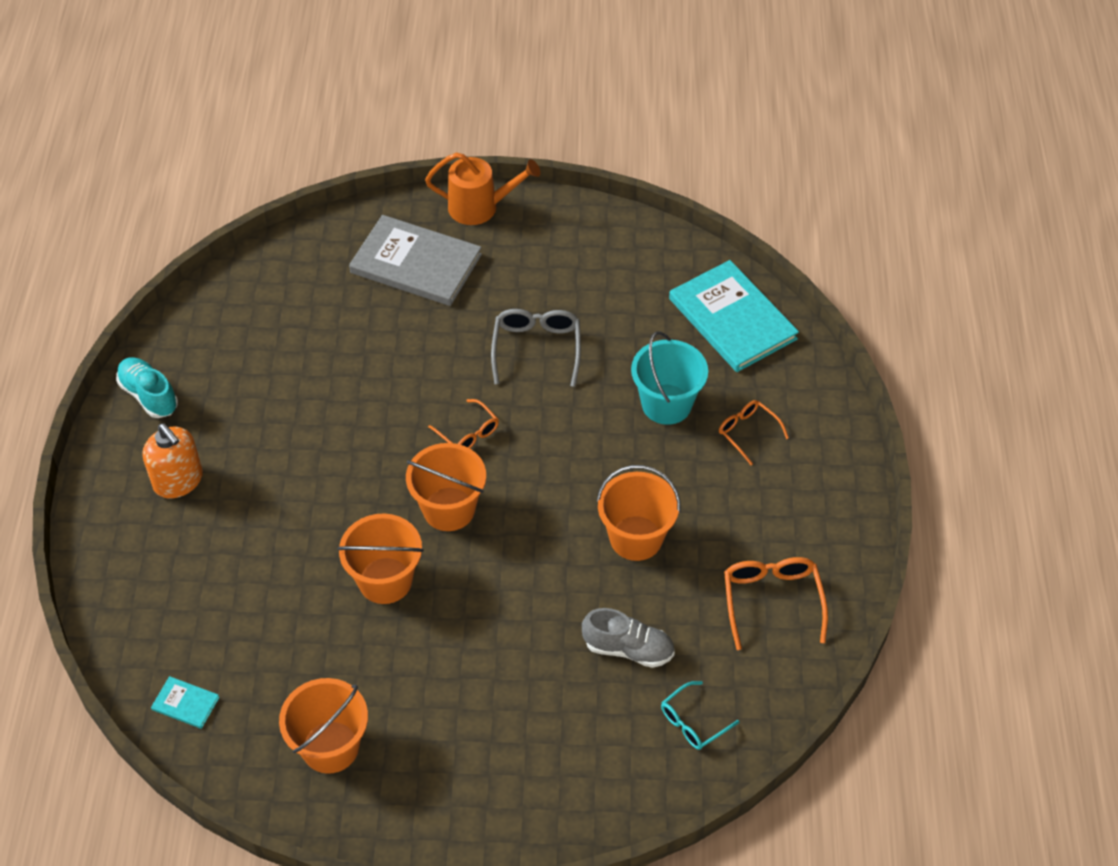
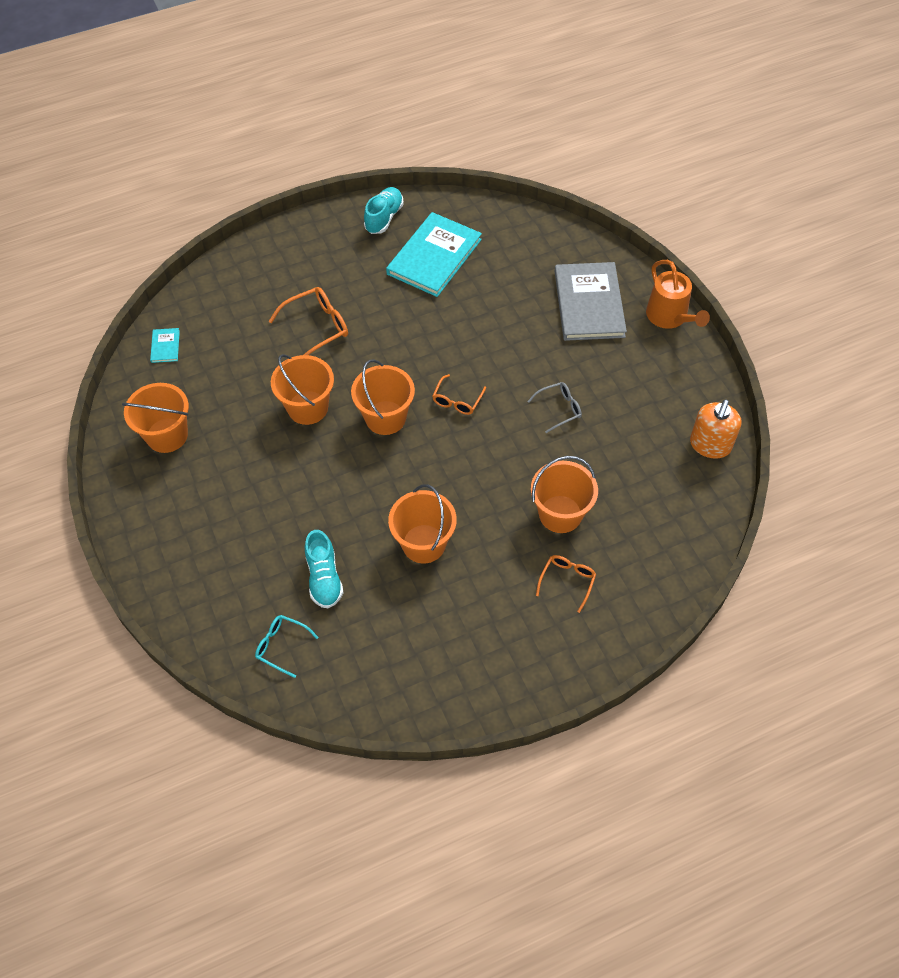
camera: 65 degrees right, 5 degrees up
(178, 481) = (327, 264): orange soap dispenser -> orange soap dispenser (710, 445)
(536, 349) = (559, 409): grey glasses -> grey glasses, size x0.64
(628, 649) = (324, 578): grey shoe -> turquoise shoe
(666, 404) = (560, 514): turquoise bucket -> orange bucket
(732, 319) = (675, 526): turquoise book -> turquoise book (434, 257)
(772, 601) = (415, 660): orange glasses -> orange glasses (317, 327)

